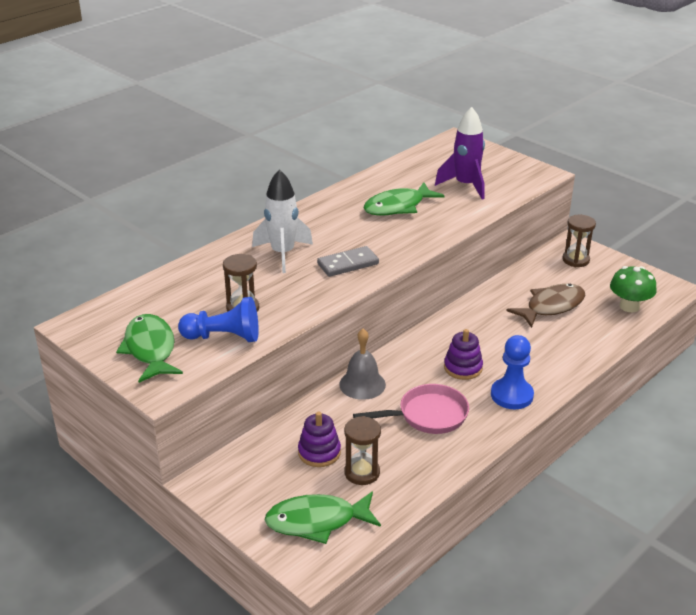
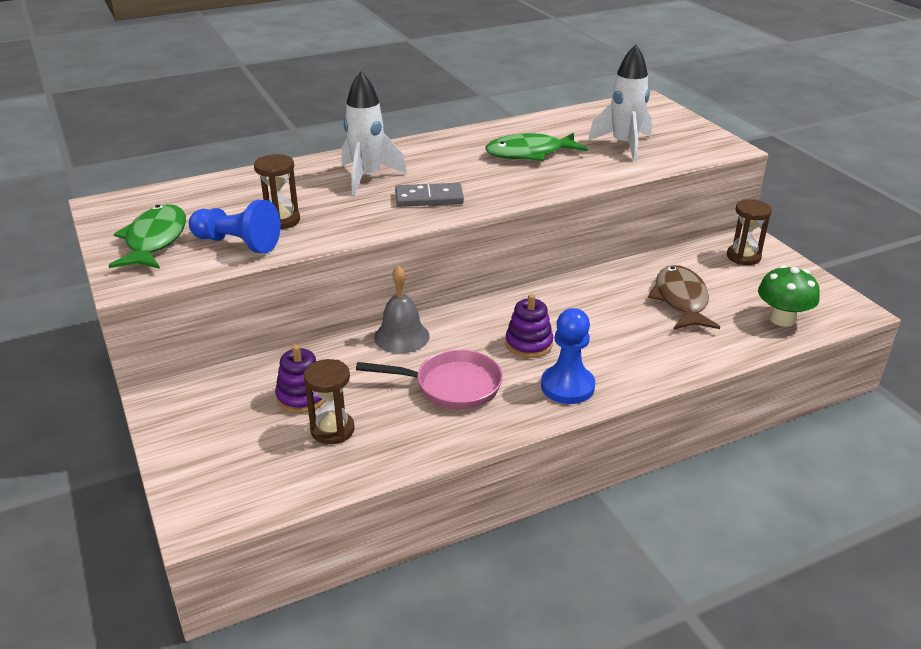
camera: 20 degrees right, 0 degrees up
(317, 521) = (243, 470): green fish -> none
(465, 185) = (624, 145): purple rocket -> white rocket
(551, 306) = (681, 300): brown fish -> brown fish turned 75 degrees counterclockwise

